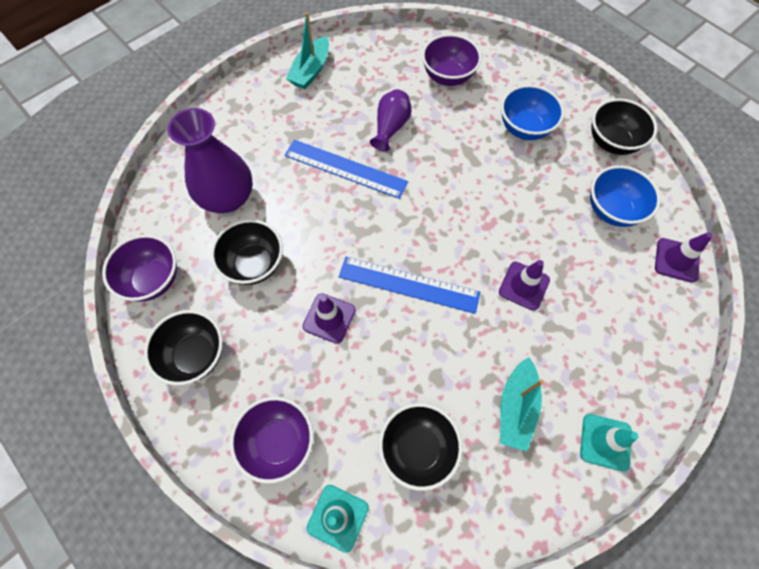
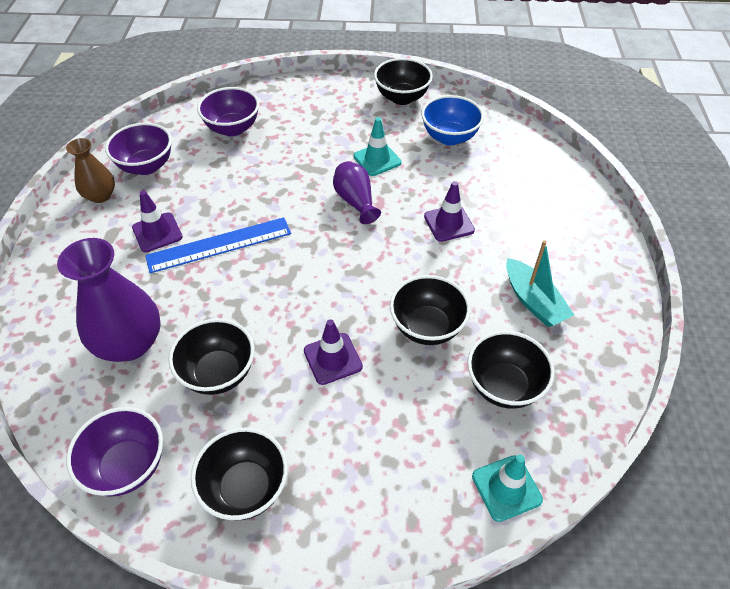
camera: 45 degrees left, 15 degrees down
(278, 442) = (398, 482): purple bowl -> purple bowl (146, 166)
(311, 70) = (100, 196): turquoise boat -> brown vase
(390, 127) = (225, 191): purple vase -> purple vase (355, 201)
(409, 285) = (368, 285): blue ruler -> none
(414, 354) = (427, 327): none -> black bowl
(524, 128) = (332, 126): blue bowl -> none
(605, 442) = (606, 274): turquoise traffic cone -> turquoise traffic cone (377, 159)
(676, 260) = (521, 139): purple traffic cone -> purple traffic cone (157, 232)

